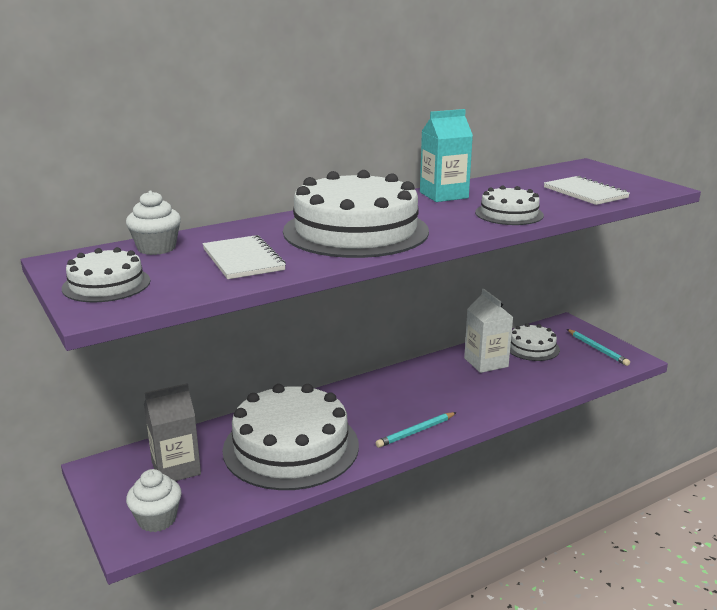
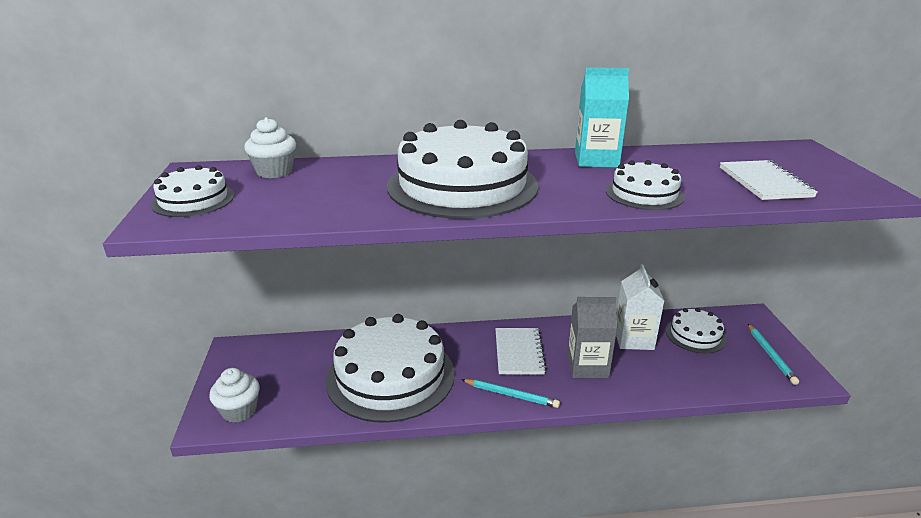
camera: 25 degrees right, 5 degrees up
(176, 468) = (288, 367): grey carton -> grey carton (587, 366)
(243, 260) = (327, 197): white notebook -> white notebook (519, 352)
(416, 432) = (511, 395): turquoise pencil -> turquoise pencil turned 150 degrees counterclockwise

